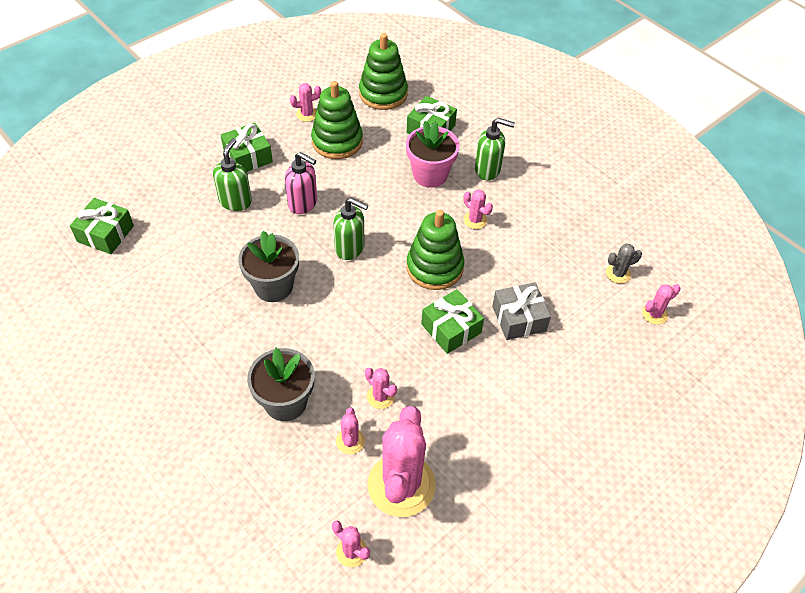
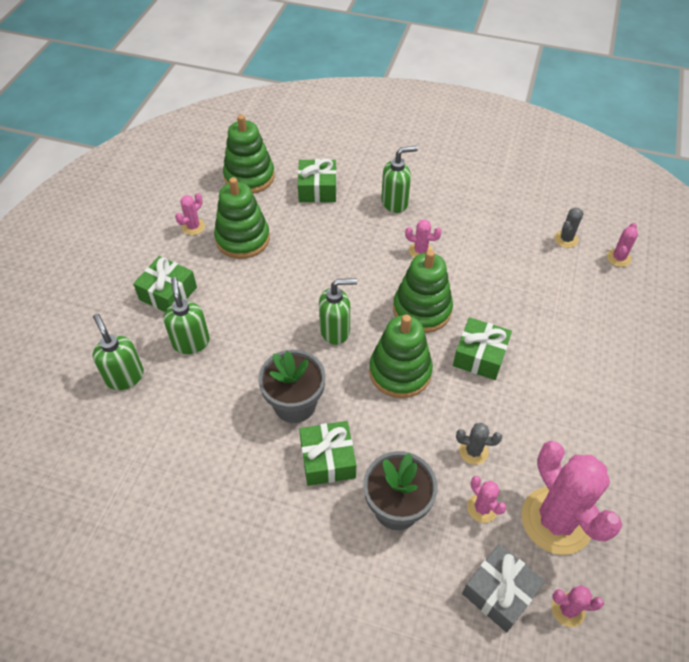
camera: 30 degrees left, 0 degrees up
(105, 234) = (79, 444): green gift -> green gift (327, 459)
(171, 202) = (125, 376): none -> green soap dispenser
(303, 203) = (258, 311): pink soap dispenser -> none
(374, 306) = (400, 372): none -> green stacking toy
(380, 397) = (473, 451): pink cactus -> grey cactus
(430, 175) = (350, 230): pink flower pot -> none
(519, 318) = (525, 317): grey gift -> grey gift (499, 592)

